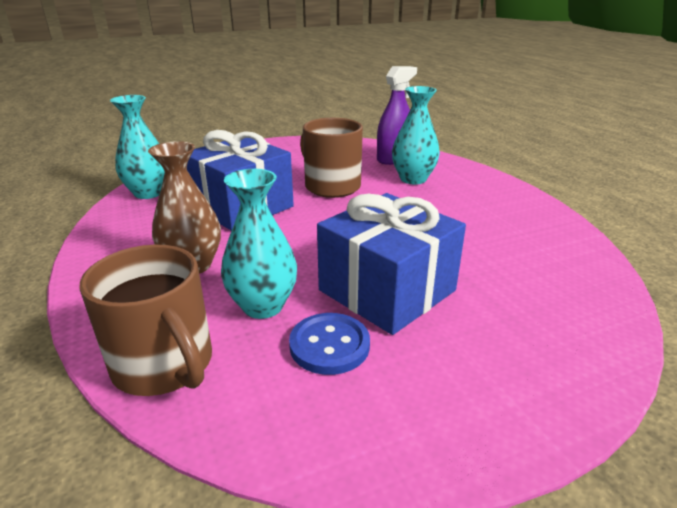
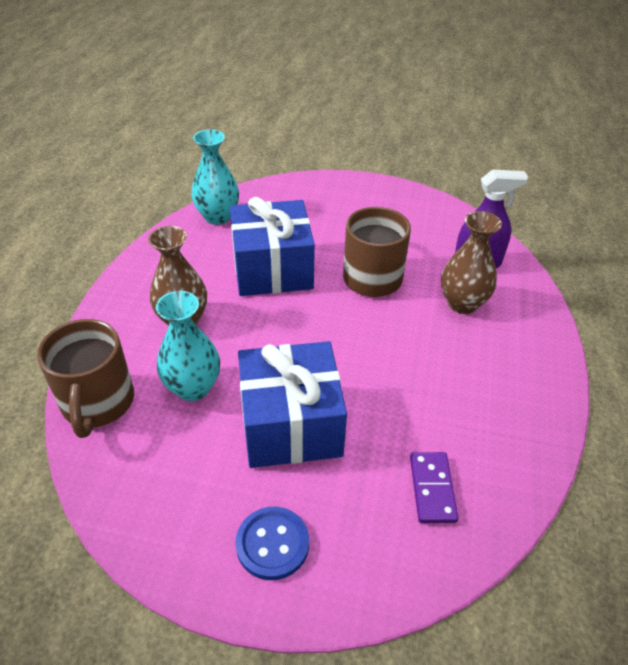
camera: 35 degrees right, 15 degrees up
(329, 345) = (201, 449): blue button -> blue button (272, 544)
(413, 179) = (462, 303): turquoise vase -> brown vase
(541, 278) = (432, 488): none -> purple domino

